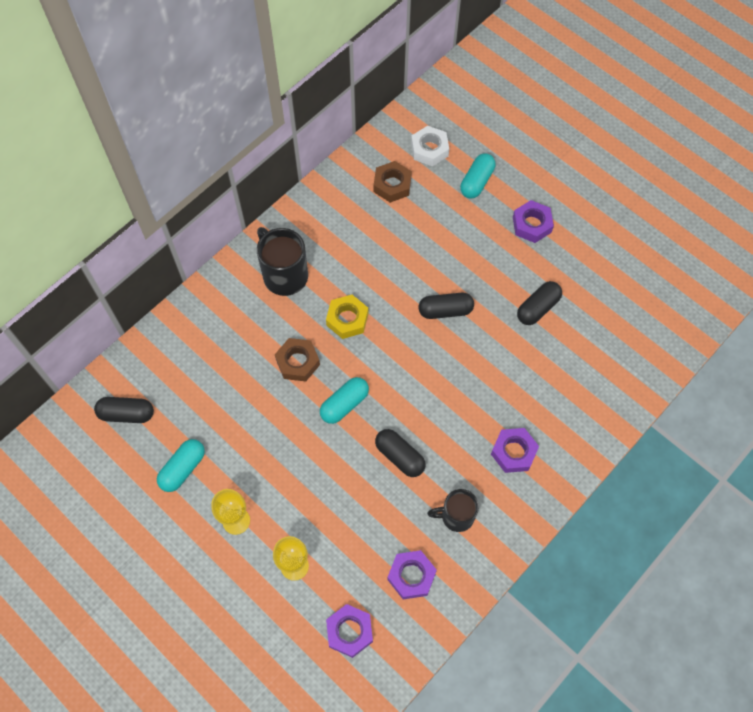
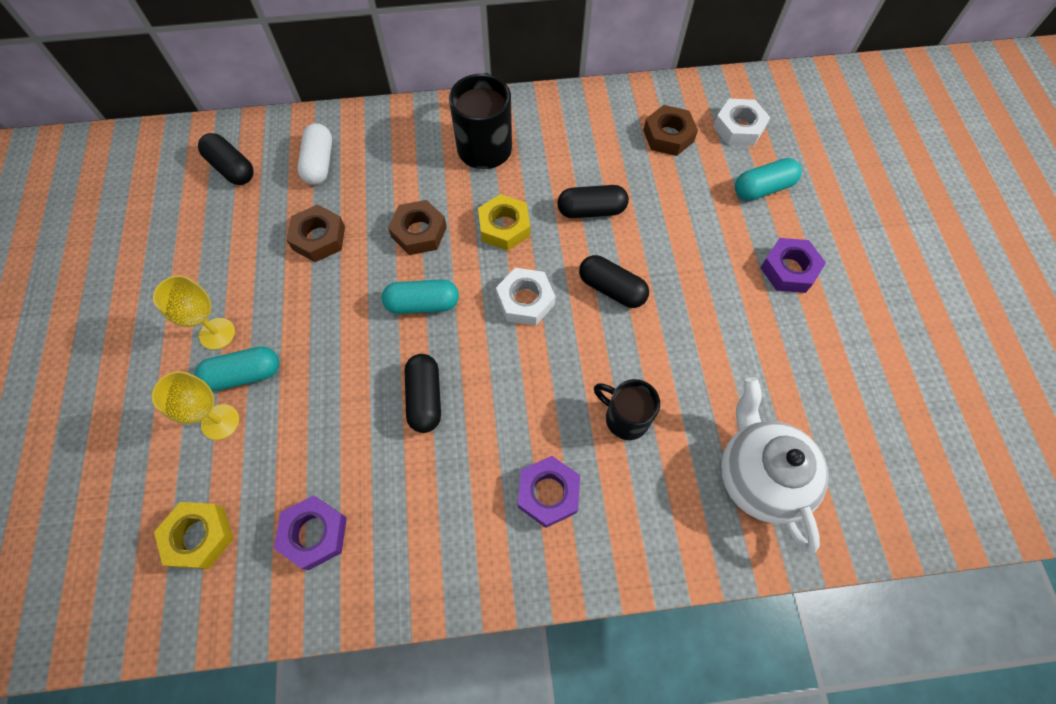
camera: 40 degrees right, 0 degrees up
(183, 469) = (224, 250): turquoise capsule -> turquoise capsule (244, 375)
(184, 366) = (319, 163): none -> white capsule
(237, 414) = (319, 238): none -> brown nut
(349, 631) = (199, 536): purple nut -> yellow nut
(403, 355) = (525, 300): none -> white nut
(456, 516) = (421, 510): black mug -> black mug (625, 418)
(537, 308) = (718, 359): black capsule -> black capsule (591, 210)
(609, 356) = (759, 476): none -> white teapot

